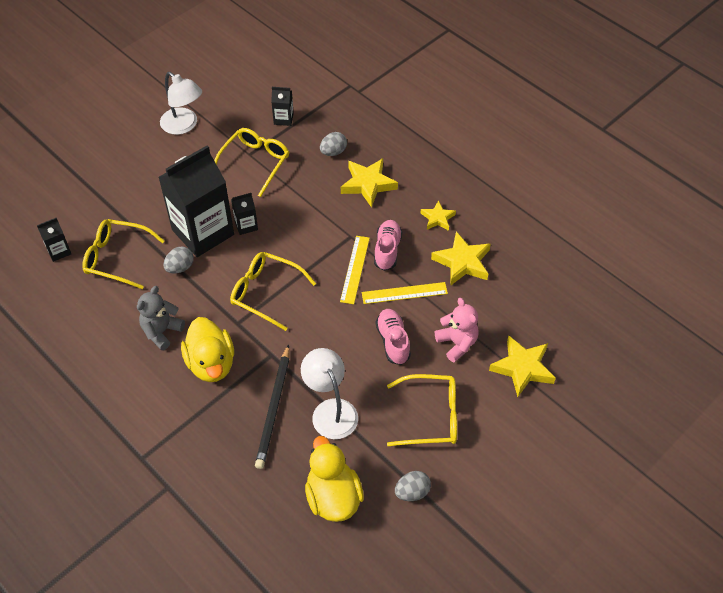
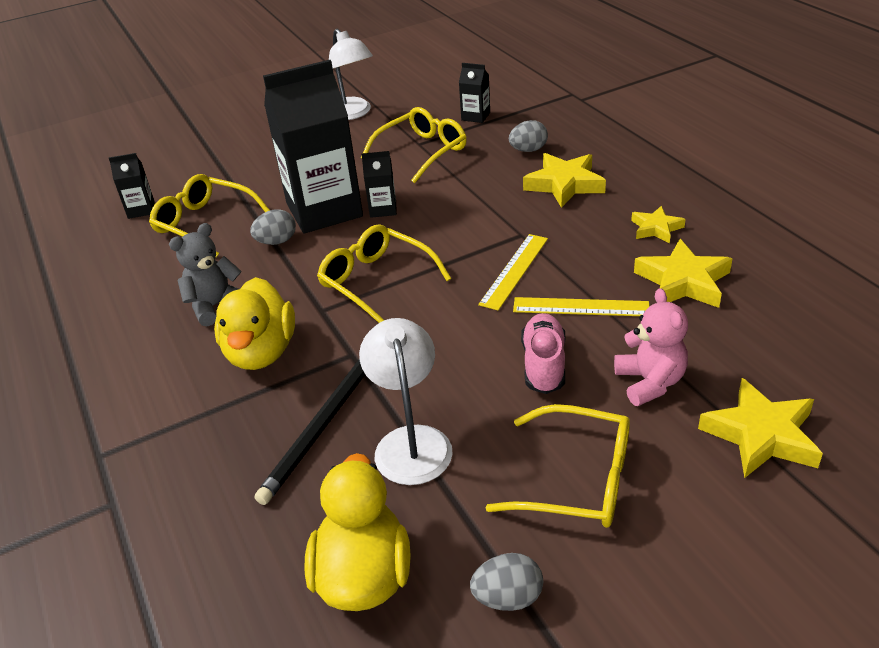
camera: 20 degrees right, 15 degrees down
(387, 250) = (569, 255): pink shoe -> none

